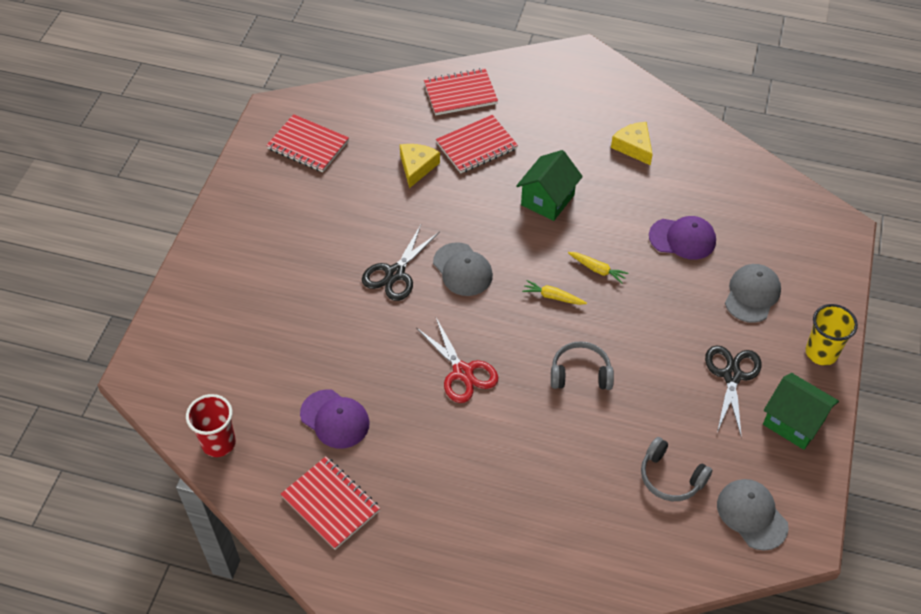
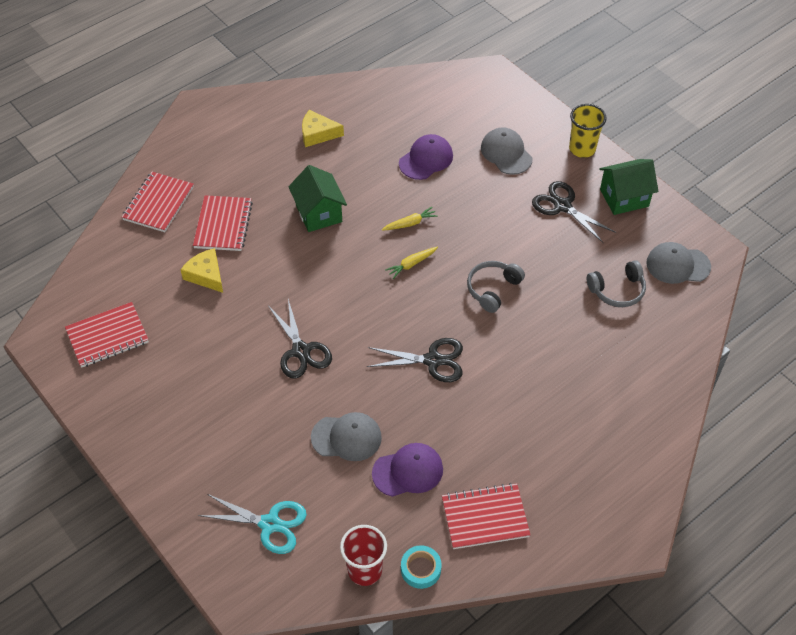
camera: 55 degrees left, 0 degrees up
(216, 352) = (270, 524): none -> turquoise scissors
(246, 483) = (420, 569): none -> turquoise tape
(462, 269) = (337, 304): grey cap -> grey cap (346, 437)
(462, 372) = (432, 360): red scissors -> black scissors

